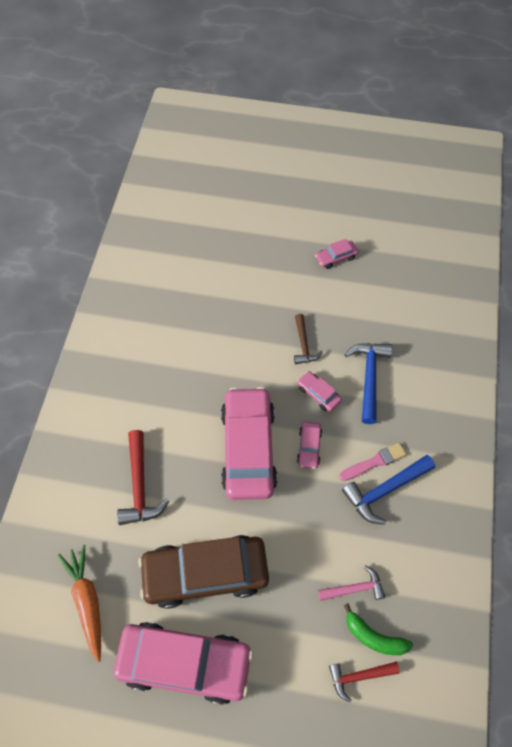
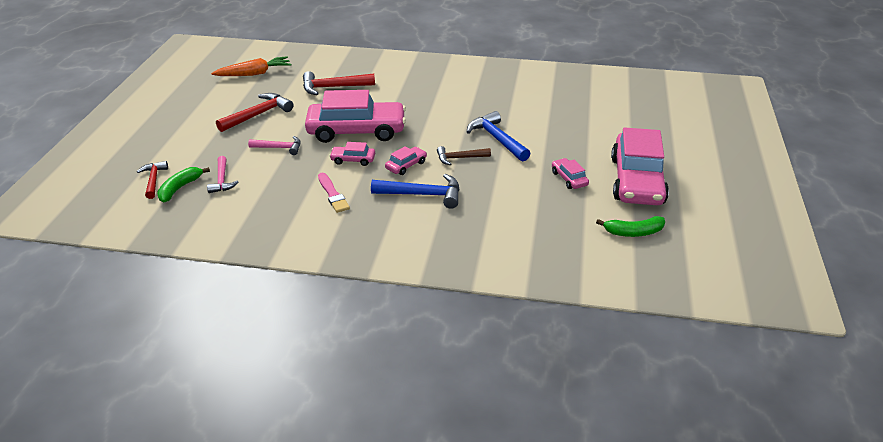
camera: 90 degrees right, 25 degrees down
(185, 663) = (198, 109): pink car -> pink car (637, 181)
(205, 573) = (258, 115): brown car -> red hammer
(285, 532) = (279, 148): none -> pink hammer
(384, 490) = (304, 199): blue hammer -> blue hammer (497, 139)
(410, 223) = (633, 232): none -> green banana

